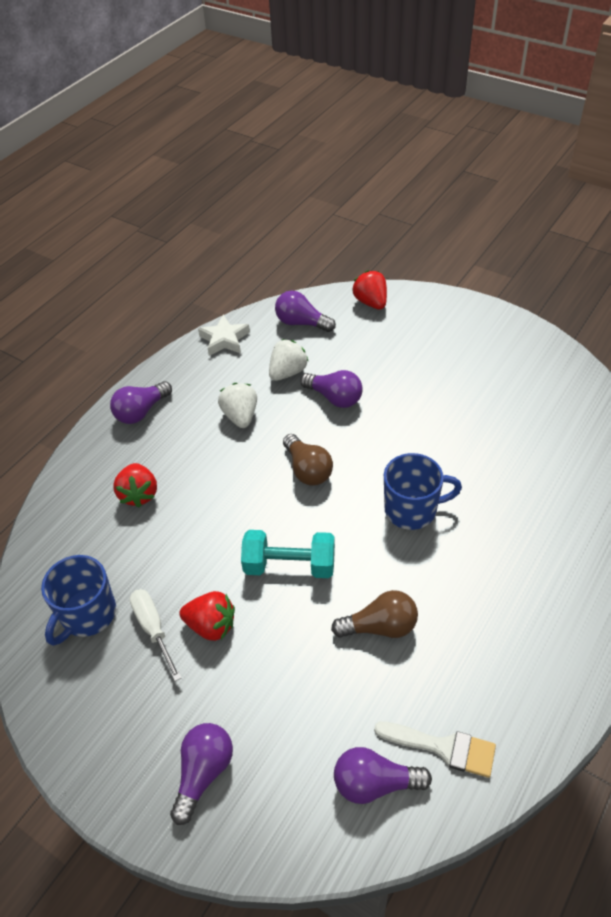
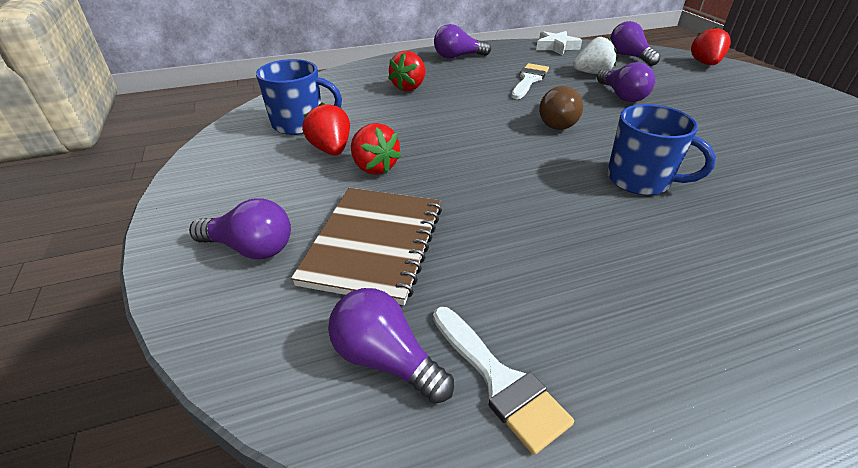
camera: 35 degrees right, 10 degrees down
(87, 615) = (300, 124): blue mug -> blue mug turned 150 degrees counterclockwise
(153, 629) = (331, 150): white screwdriver -> red strawberry
(203, 772) = (251, 248): purple light bulb -> purple light bulb turned 45 degrees clockwise
(240, 416) = (529, 80): white strawberry -> white brush
(287, 704) = (374, 244): none -> brown notebook
(289, 565) = (480, 164): turquoise dumbbell -> none
(380, 626) = (525, 240): brown light bulb -> none

